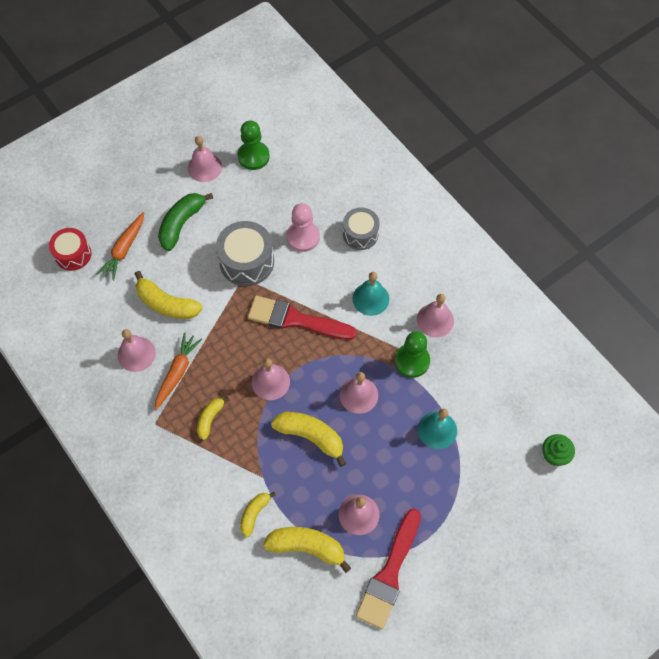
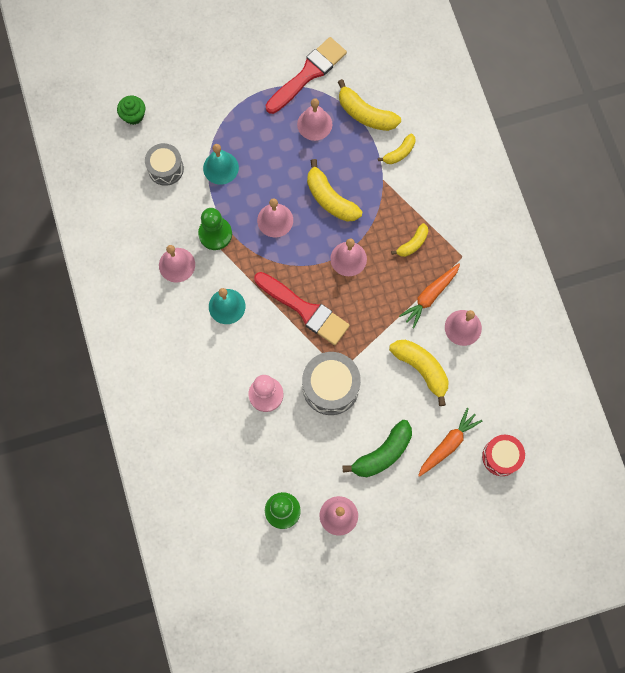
camera: 160 degrees left, 10 degrees up
(360, 234) = (208, 377): grey drum -> grey drum (165, 169)

